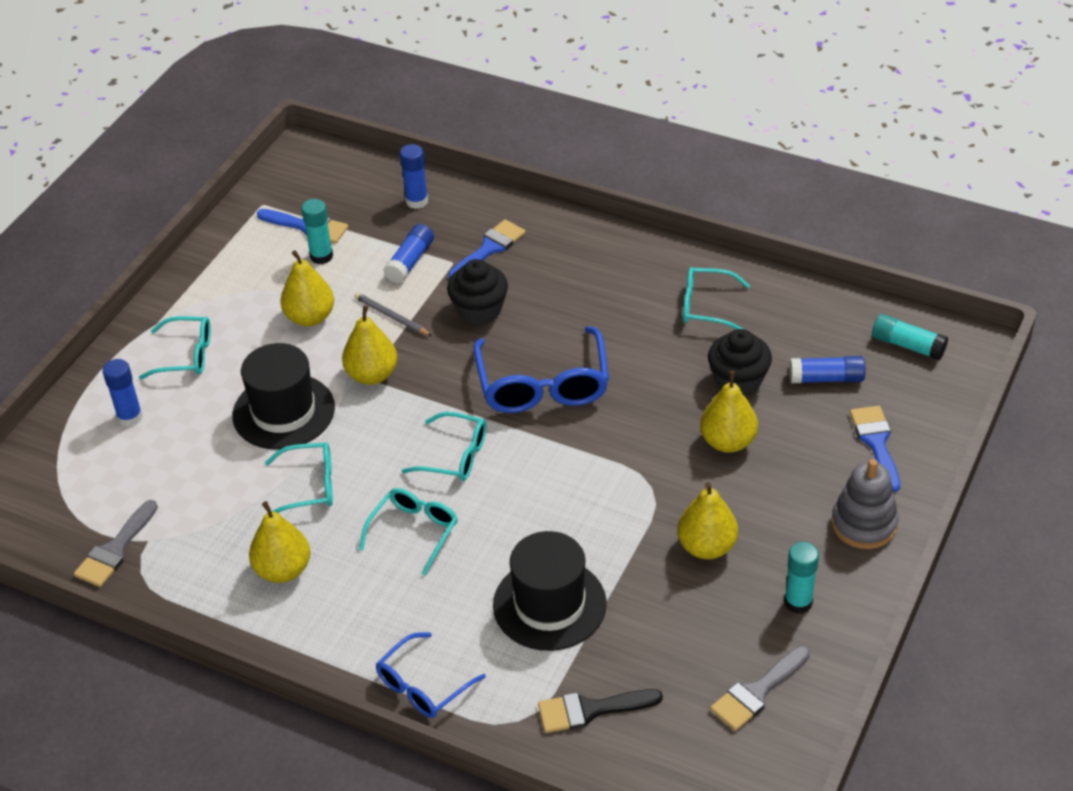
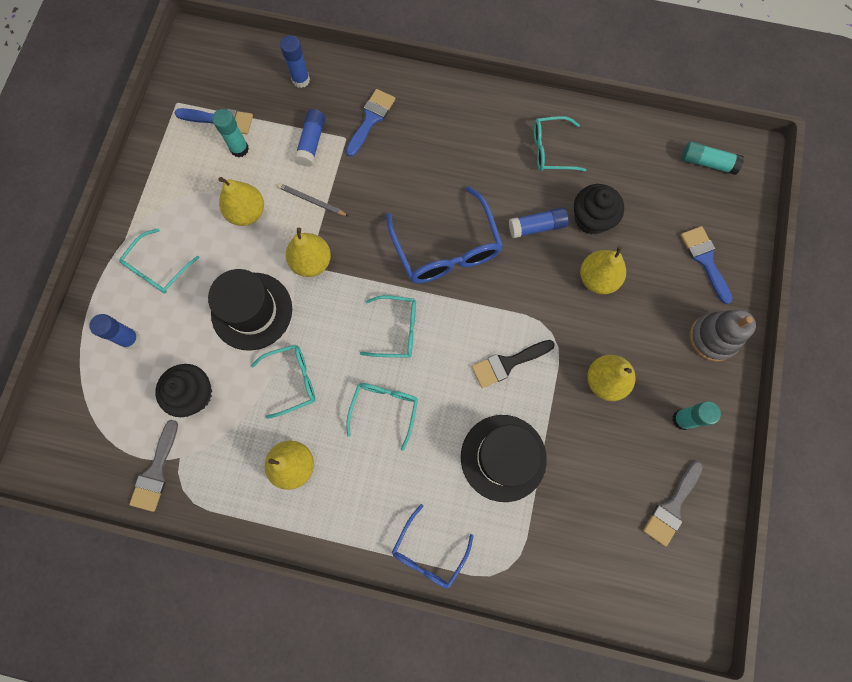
camera: 15 degrees left, 30 degrees up
(186, 355) = (158, 268): turquoise glasses -> turquoise glasses turned 135 degrees clockwise
(479, 310) = (379, 183): black cupcake -> black cupcake (194, 394)
(590, 710) = (557, 548): black brush -> black brush (507, 363)
(826, 378) = (655, 205): blue glue stick -> blue glue stick (537, 226)

